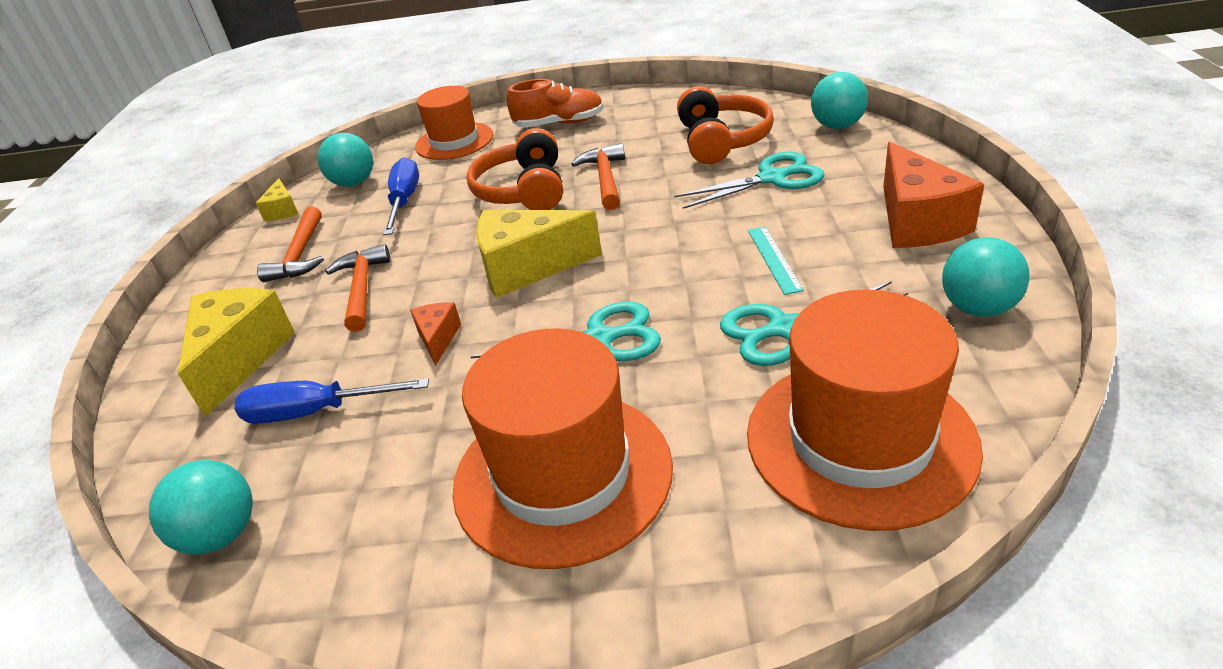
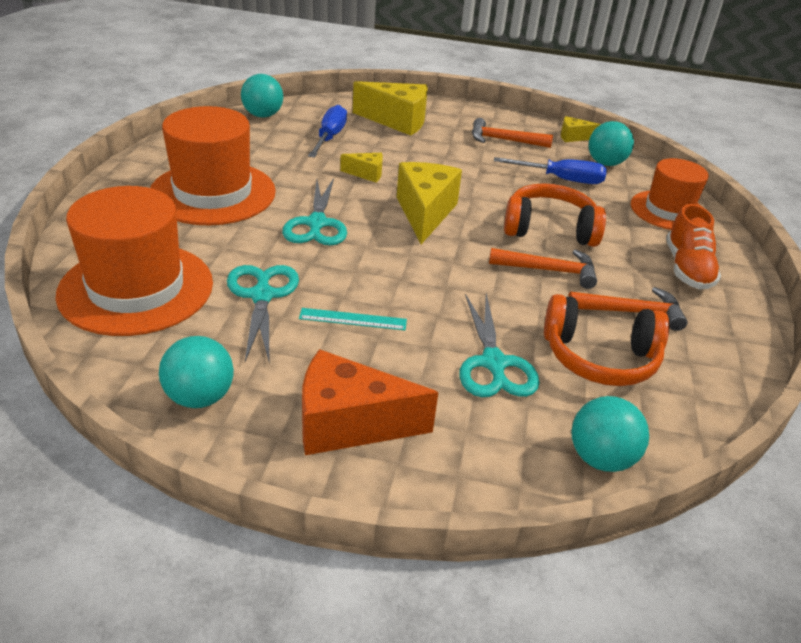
camera: 95 degrees right, 0 degrees up
(362, 288) = (444, 156): orange hammer -> orange hammer (632, 312)
(438, 339) = (366, 174): orange cheese -> yellow cheese

